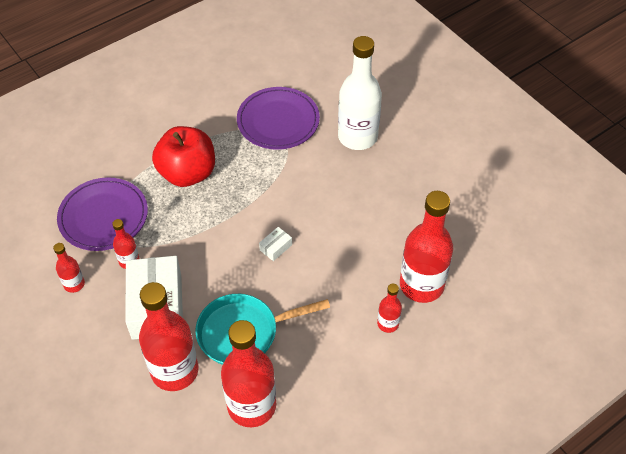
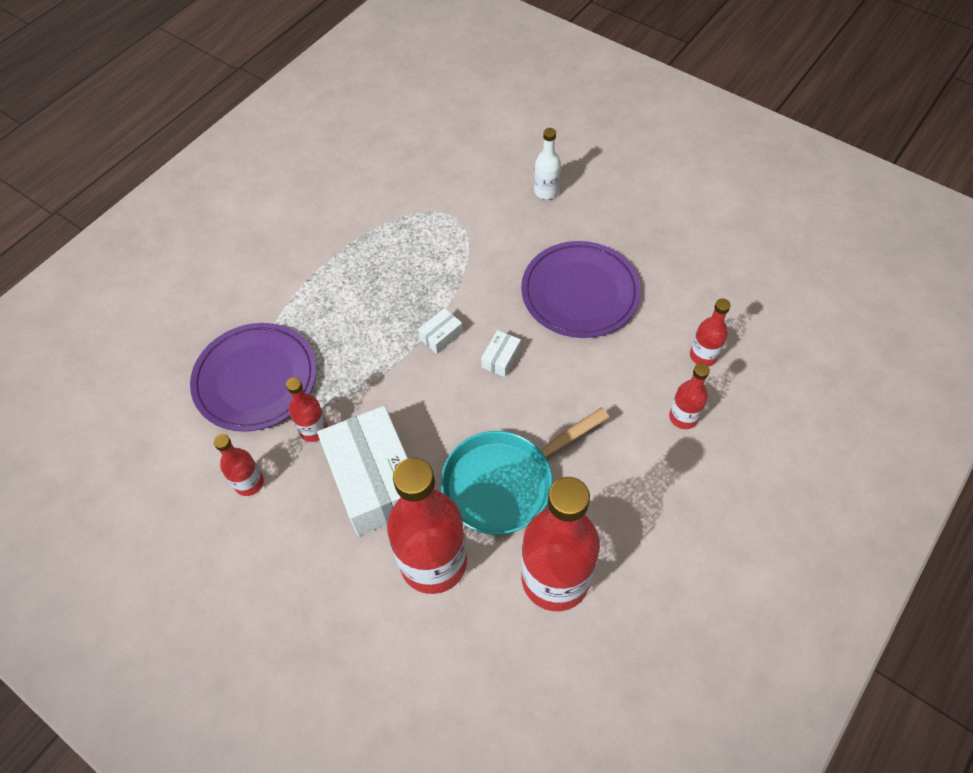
camera: 15 degrees left, 5 degrees up
(187, 173) = (347, 292): red apple -> none
(240, 221) = (441, 336): none -> white box
(278, 121) = (438, 196): purple plate -> purple plate (580, 292)
(357, 137) = (546, 191): white bottle -> white bottle, size x0.47
(421, 285) = (703, 356): red bottle -> red bottle, size x0.47

